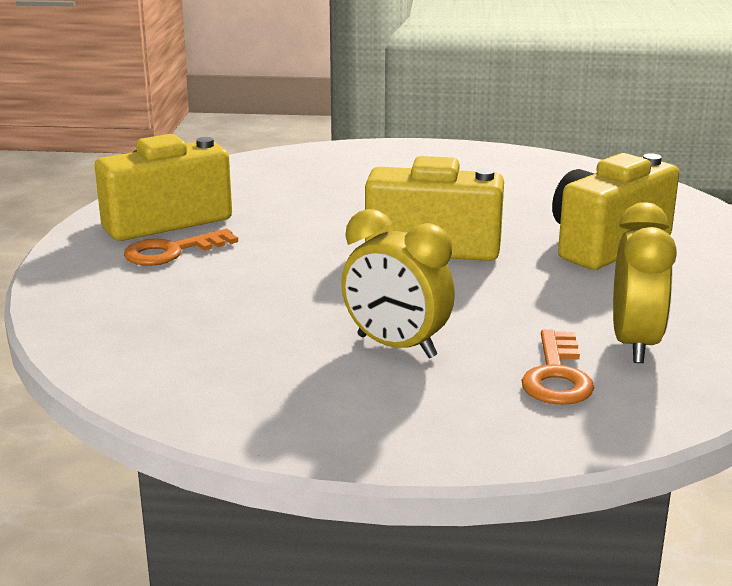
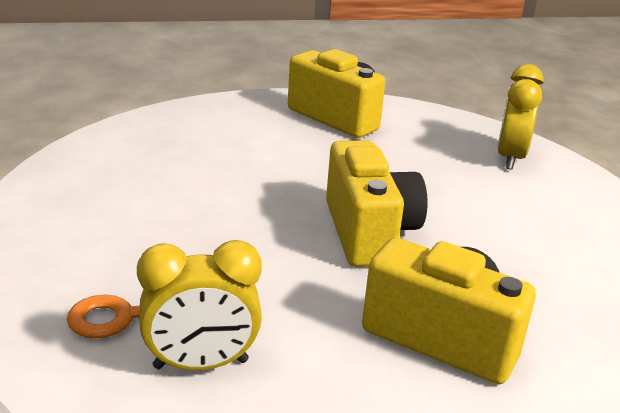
camera: 70 degrees right, 5 degrees up
(172, 251) = (285, 129): orange key -> none
(396, 347) = (158, 234): yellow clock -> yellow clock (510, 158)

